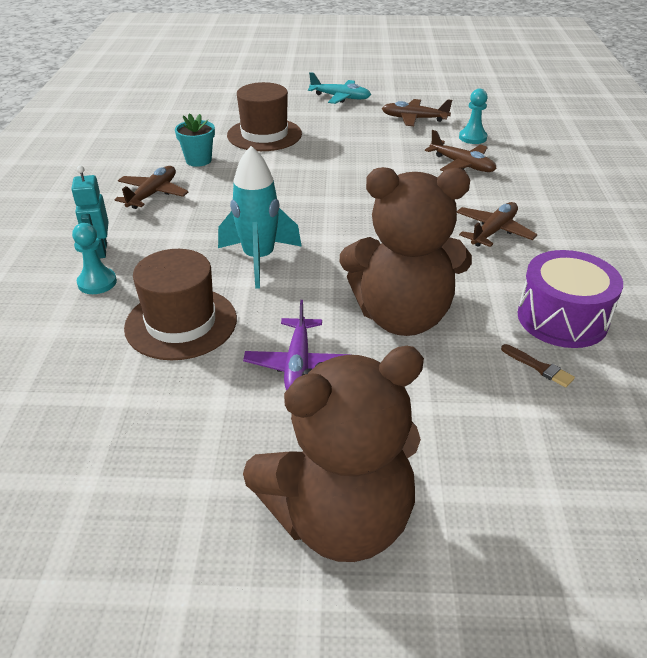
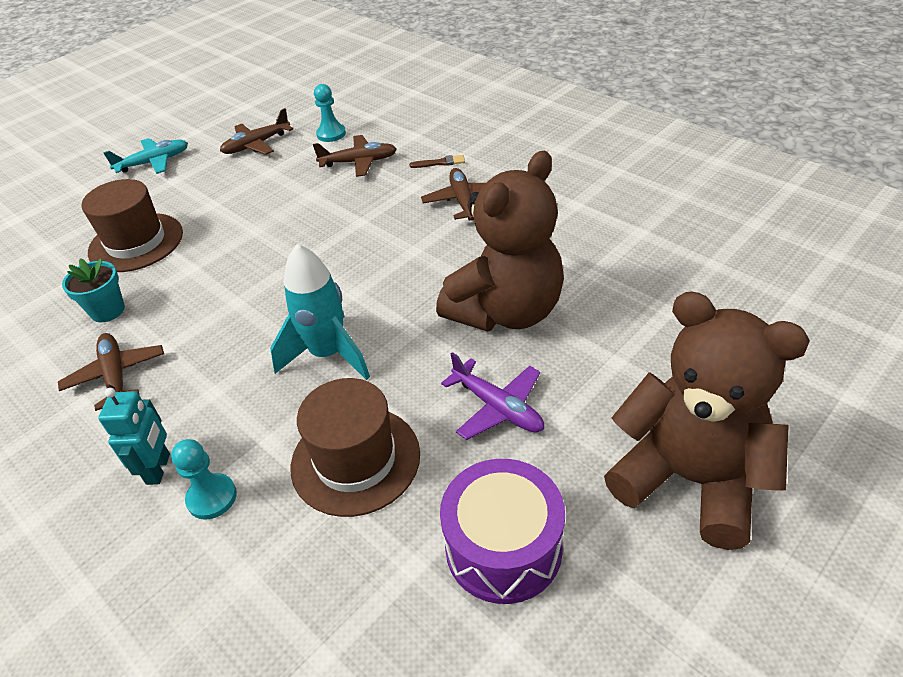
camera: 45 degrees left, 5 degrees up
(100, 251) = (159, 469): turquoise robot -> turquoise robot turned 120 degrees counterclockwise
(339, 518) = (690, 479): brown teddy bear -> brown teddy bear turned 75 degrees counterclockwise
(539, 367) = (633, 276): brown brush -> brown brush (440, 163)
(562, 318) = (596, 233): purple drum -> purple drum (503, 547)

